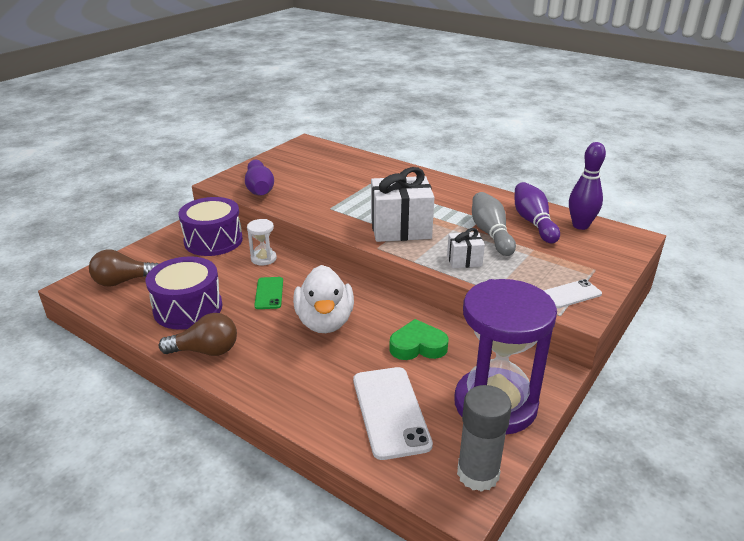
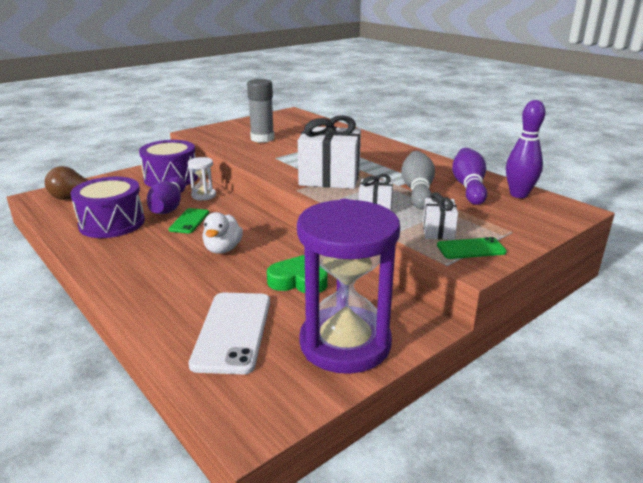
camera: 15 degrees right, 5 degrees down
(206, 351) = (102, 256): brown light bulb -> none
(259, 188) = (224, 139): purple bowling pin -> purple bowling pin (169, 207)
(325, 322) = (223, 249): white duck -> white duck, size x0.64
(478, 474) = (284, 404): grey glue stick -> grey glue stick (262, 139)
(533, 278) = (438, 231): none -> white gift
(571, 294) = (471, 249): white phone -> green phone

